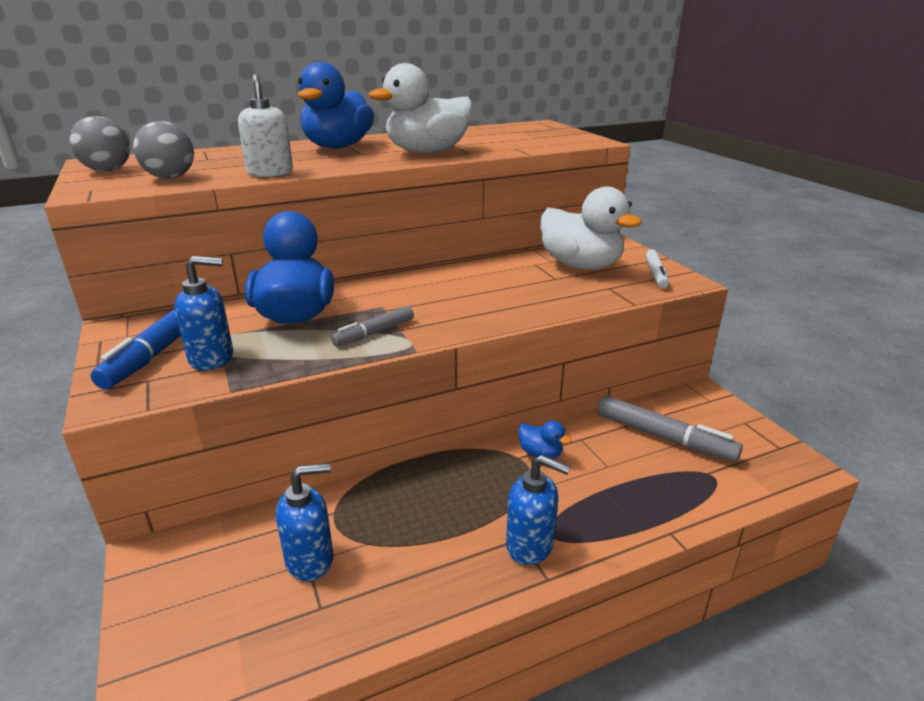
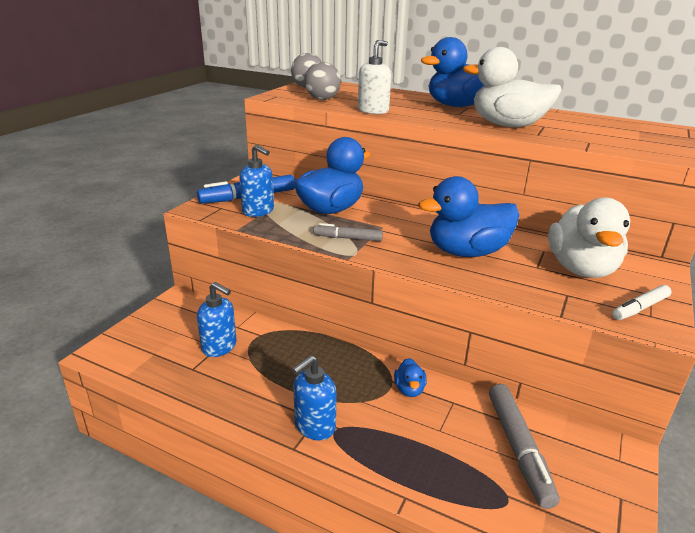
camera: 50 degrees right, 0 degrees up
(492, 292) = (467, 252): none -> blue duck
(530, 545) = (314, 426): blue soap dispenser -> blue soap dispenser turned 60 degrees clockwise

